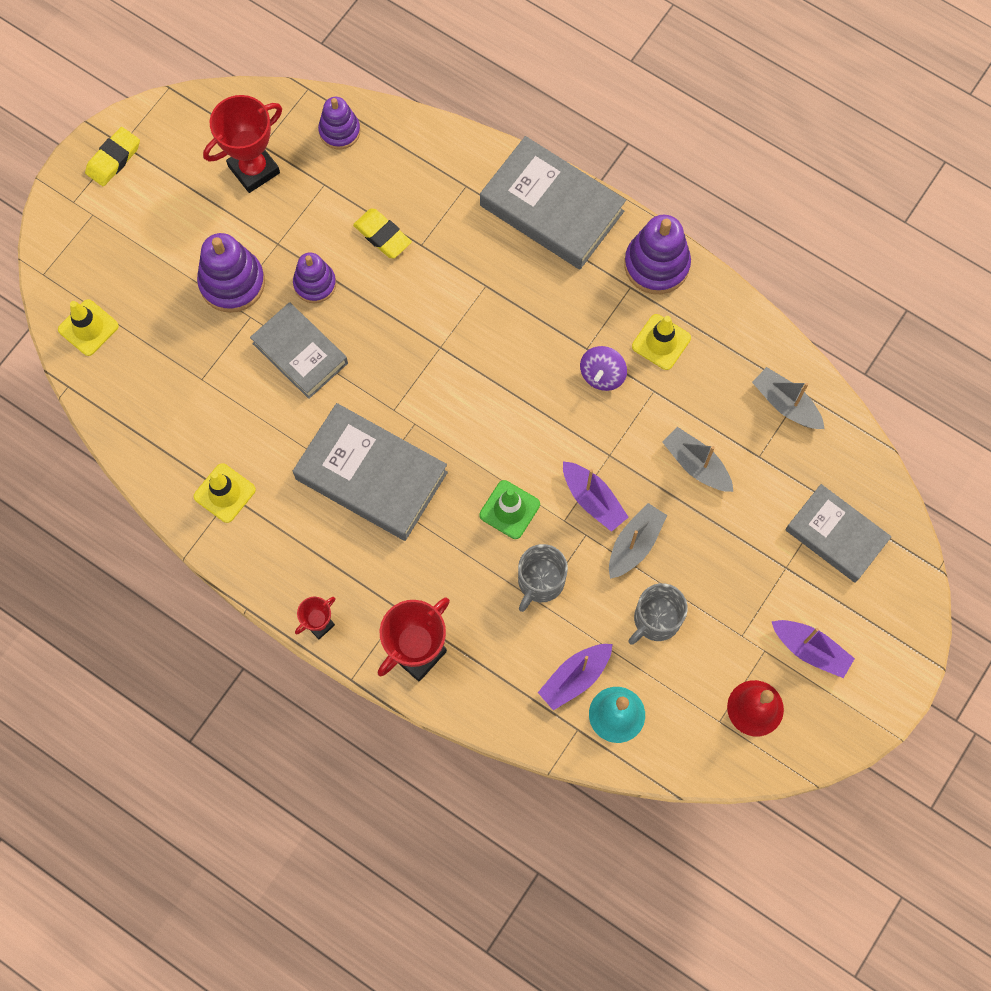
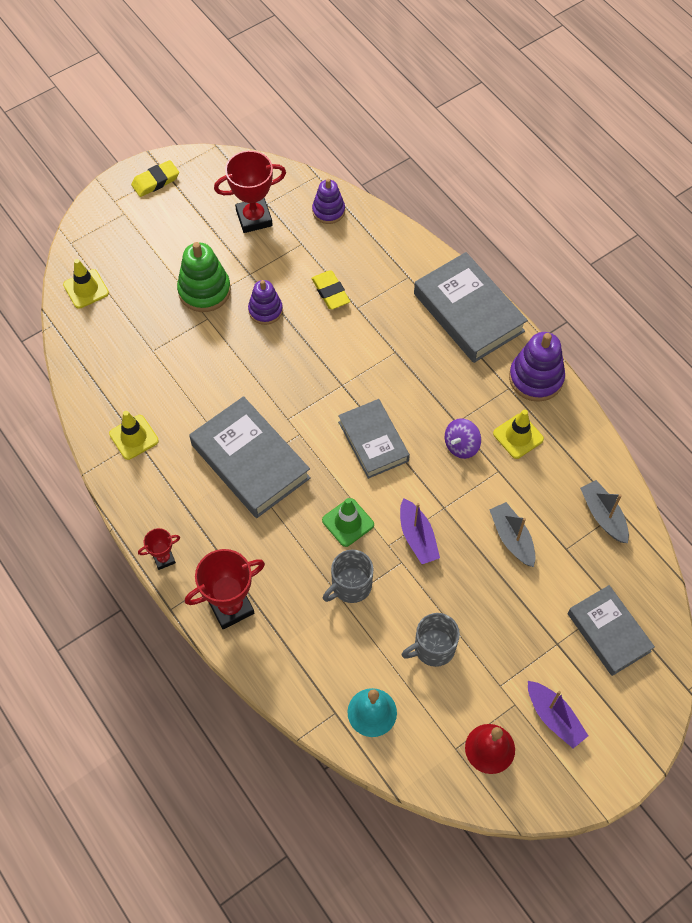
camera: 20 degrees right, 10 degrees down
(232, 283) = (204, 290): purple stacking toy -> green stacking toy
(300, 353) = (233, 355): grey book -> grey book (373, 441)
(575, 678) = (349, 671): purple boat -> none
(634, 544) = (438, 582): grey boat -> none

